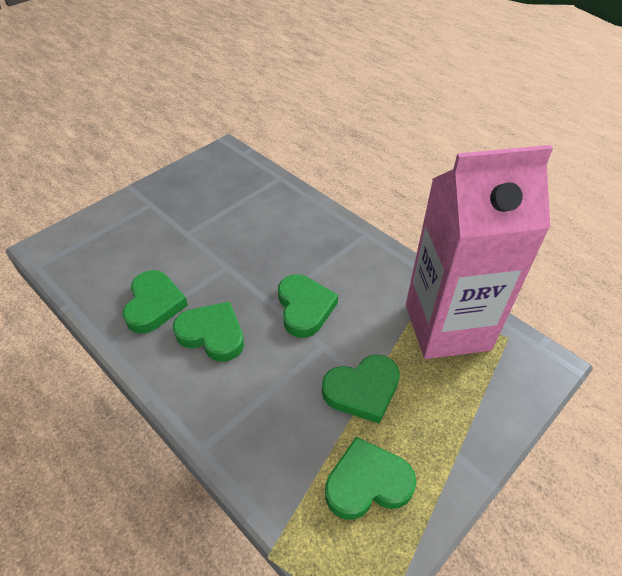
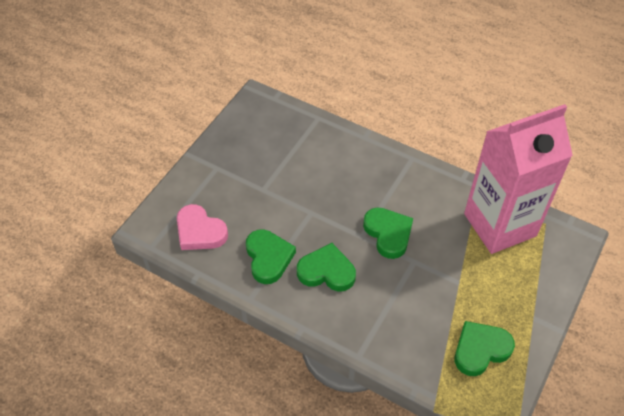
camera: 15 degrees left, 5 degrees up
(96, 261) = (200, 231): none -> pink heart
(362, 390) = (455, 288): green heart -> none

